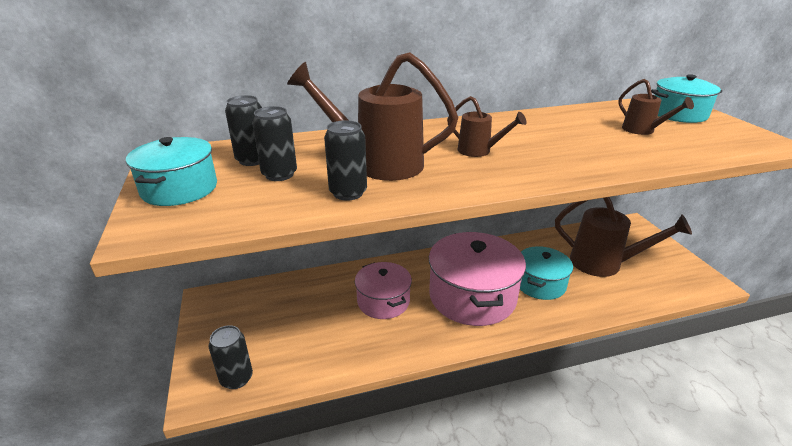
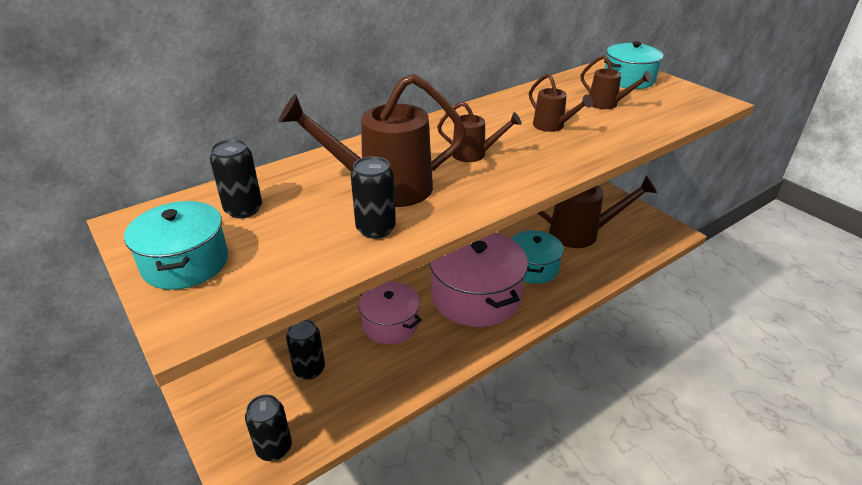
camera: 20 degrees left, 5 degrees up
(279, 174) = (287, 222): black can -> black can (309, 369)
(572, 140) = (552, 126): none -> brown watering can

